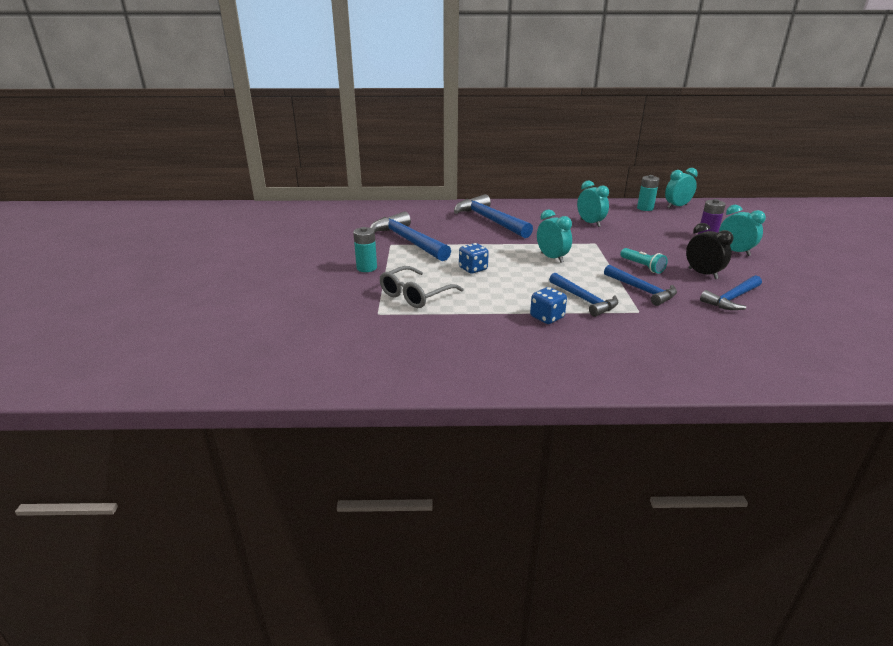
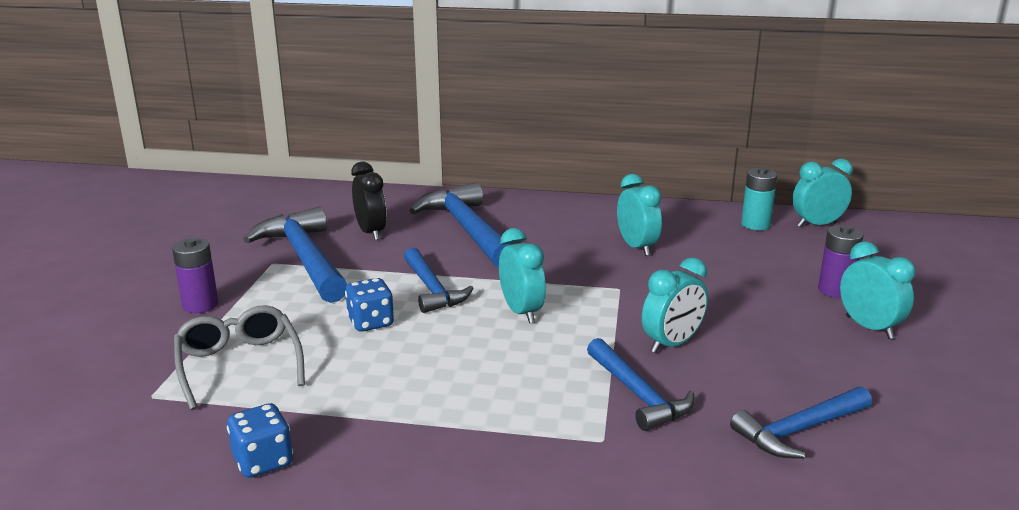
camera: 10 degrees right, 5 degrees down
(366, 268) = (200, 305): turquoise battery -> purple battery
(416, 295) = (239, 365): grey glasses -> grey glasses turned 105 degrees clockwise
(547, 317) = (427, 435): blue dice -> blue dice (263, 461)
(584, 300) = (518, 405): blue hammer -> blue hammer (432, 289)
(642, 266) = (672, 344): turquoise flashlight -> turquoise clock
(703, 274) = (776, 370): black clock -> black clock (371, 232)

